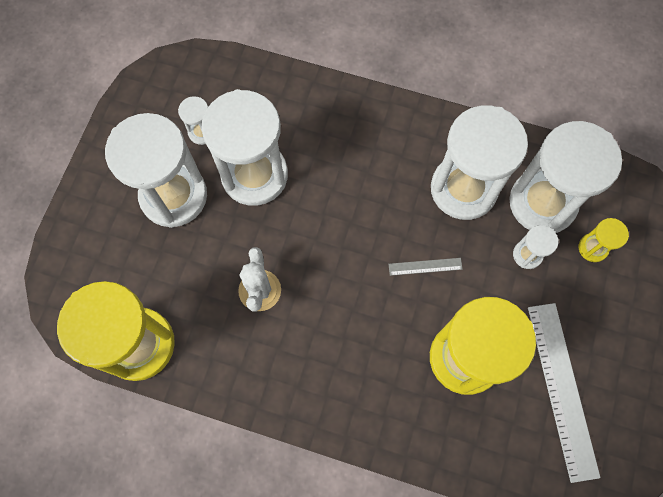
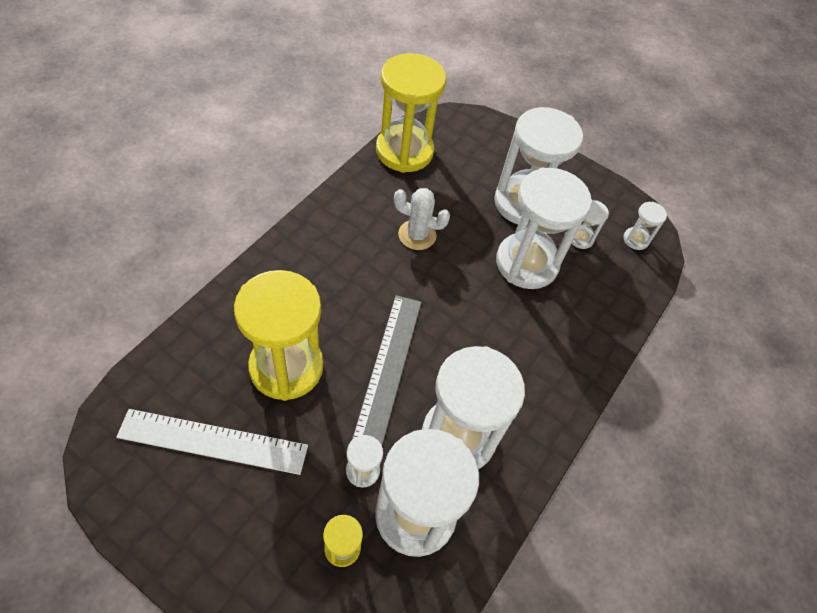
camera: 100 degrees right, 15 degrees down
(184, 82) = (636, 239): none -> white hourglass
(425, 266) = (388, 368): grey ruler -> grey ruler, size x2.25

